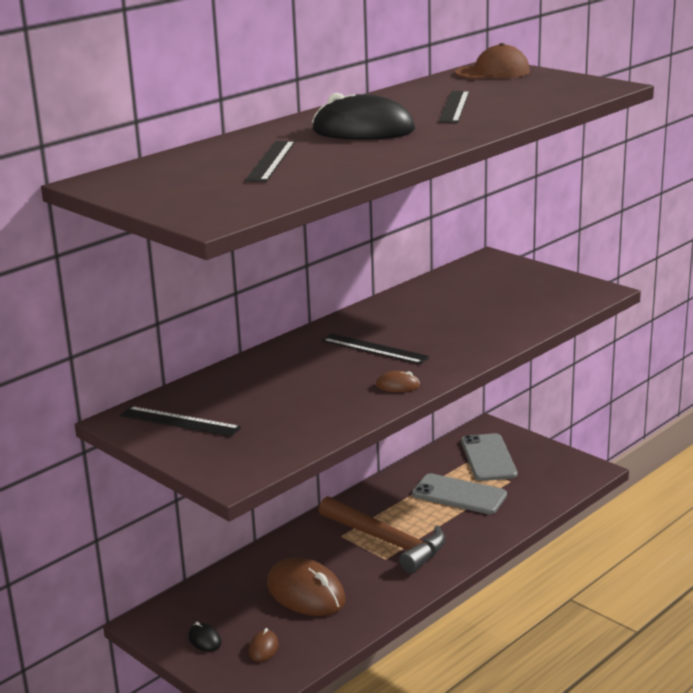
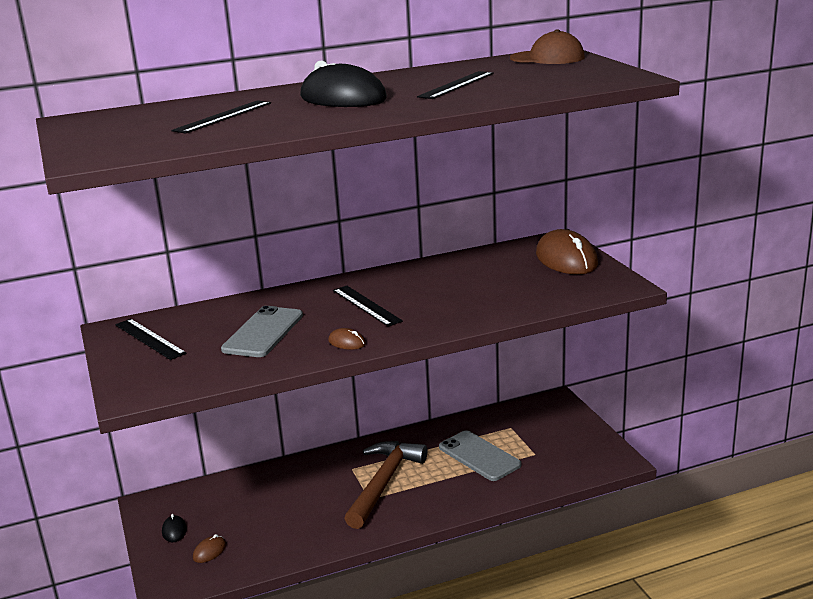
camera: 25 degrees right, 0 degrees up
(305, 593) = (281, 512): brown mouse -> brown mouse (566, 259)
(386, 541) = (383, 483): brown hammer -> brown hammer turned 135 degrees counterclockwise
(488, 458) = (533, 428): grey phone -> grey phone (263, 332)

